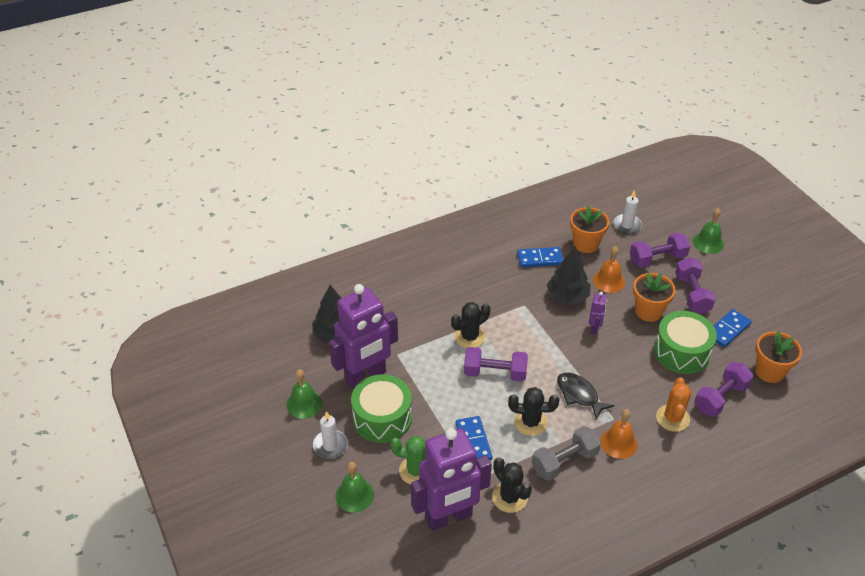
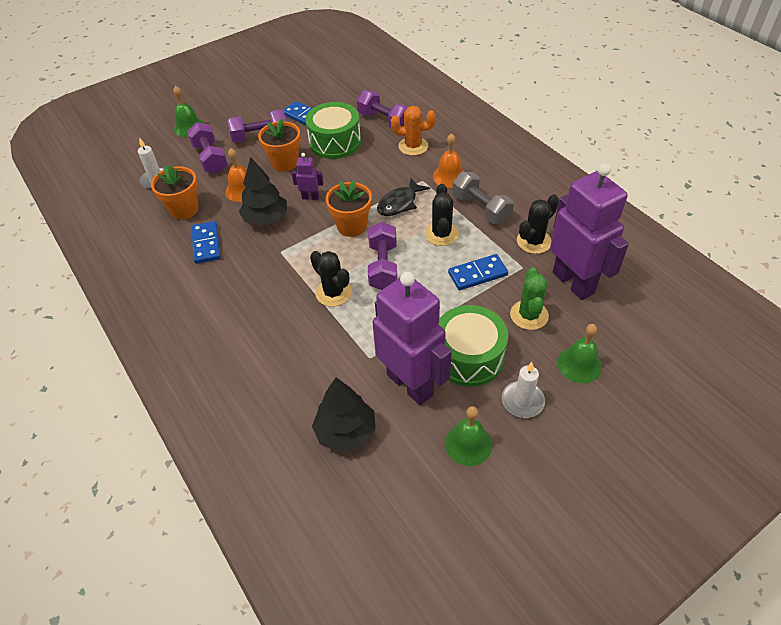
camera: 95 degrees left, 5 degrees up
(769, 371) = (350, 96): orange flower pot -> orange flower pot (352, 226)

